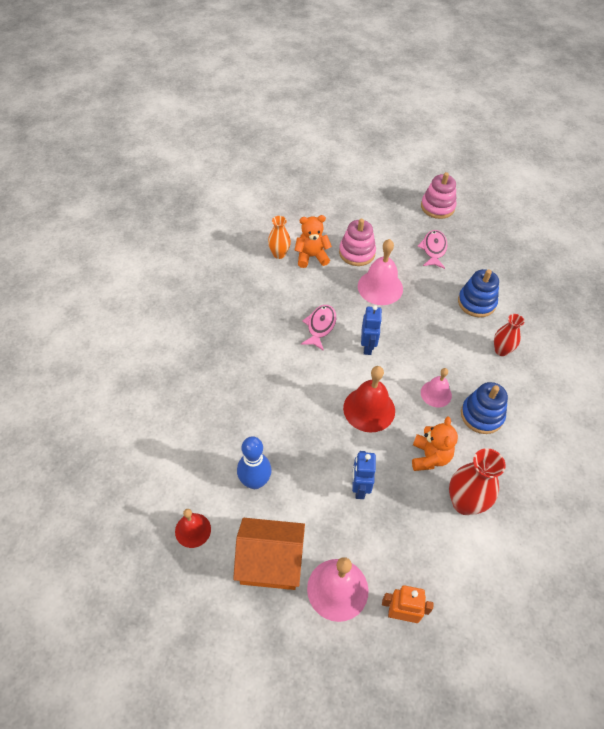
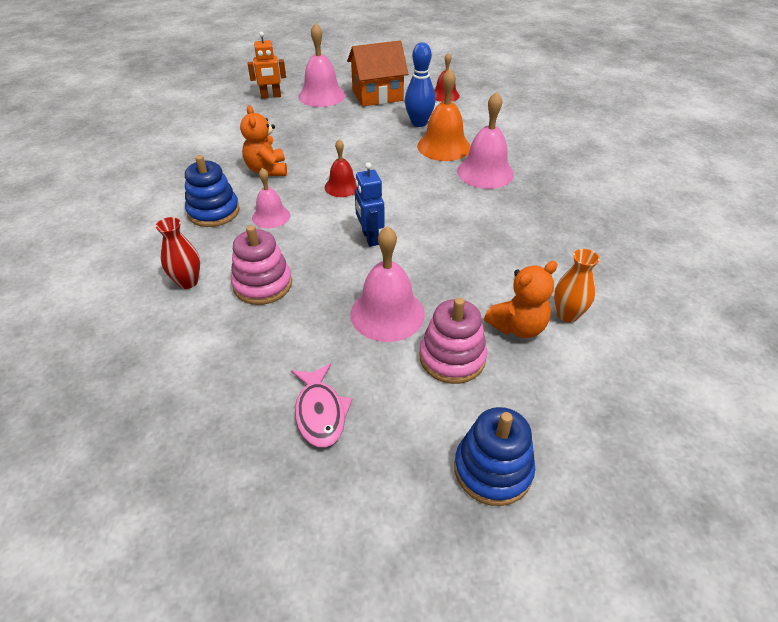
camera: 160 degrees right, 10 degrees down
(241, 383) = (485, 172): none -> pink bell
(254, 432) = (443, 146): none -> orange bell
(320, 326) = (440, 242): pink fish -> none
(359, 488) = (327, 139): blue robot -> none
(369, 409) = (342, 186): red bell -> red bell, size x0.61
(437, 207) = (338, 533): pink stacking toy -> pink stacking toy (262, 284)
(464, 503) = (228, 151): red vase -> none
(476, 302) = (228, 337): blue stacking toy -> blue stacking toy (492, 470)

